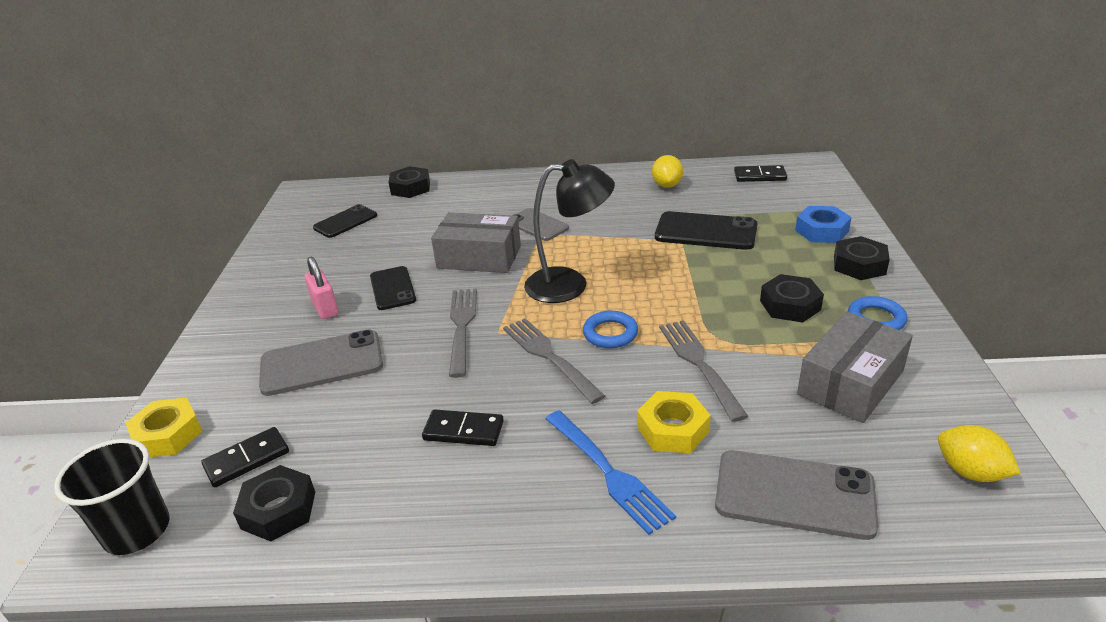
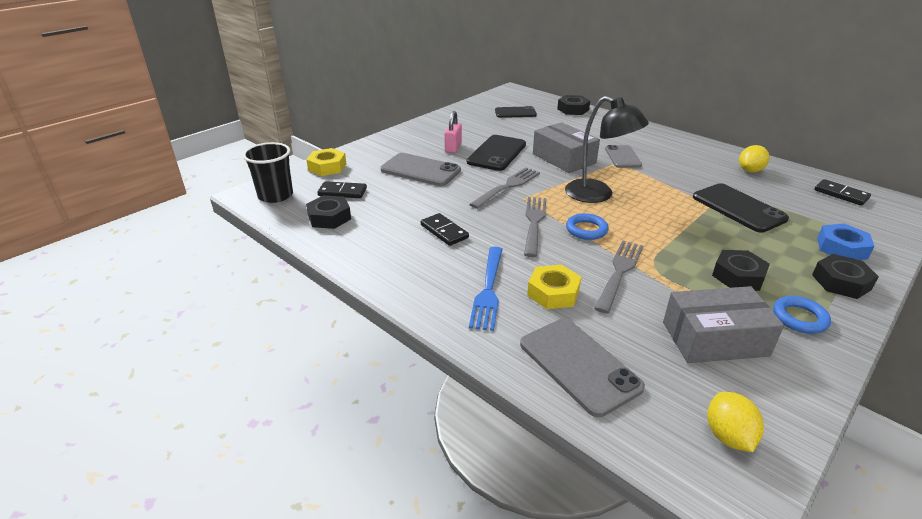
camera: 40 degrees right, 0 degrees up
(393, 288) = (497, 153): black phone -> black phone, size x1.52

